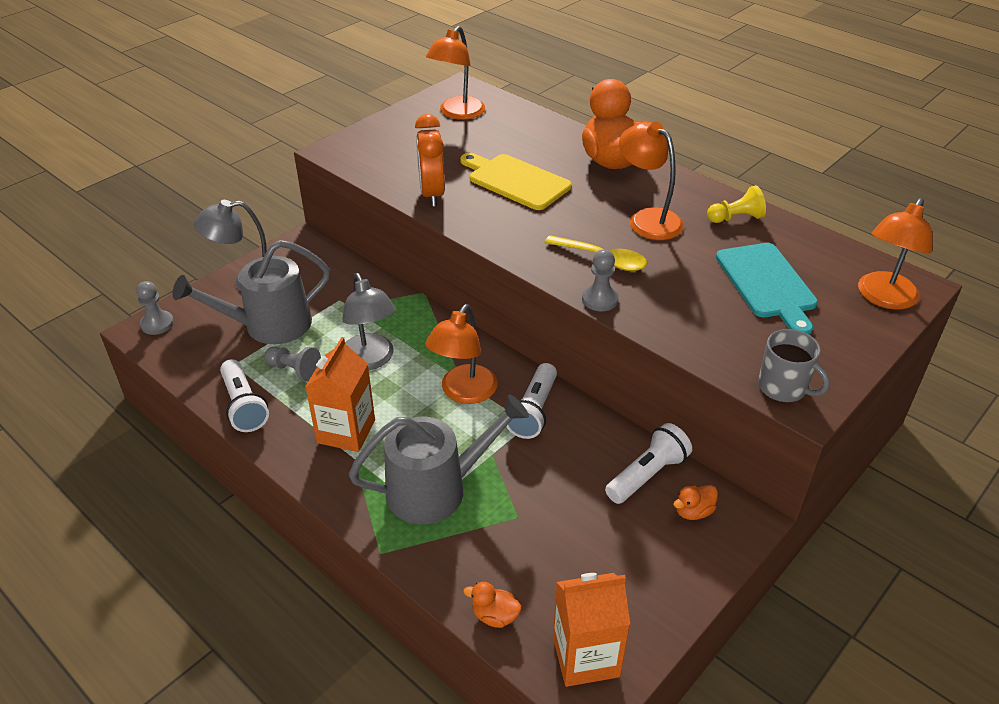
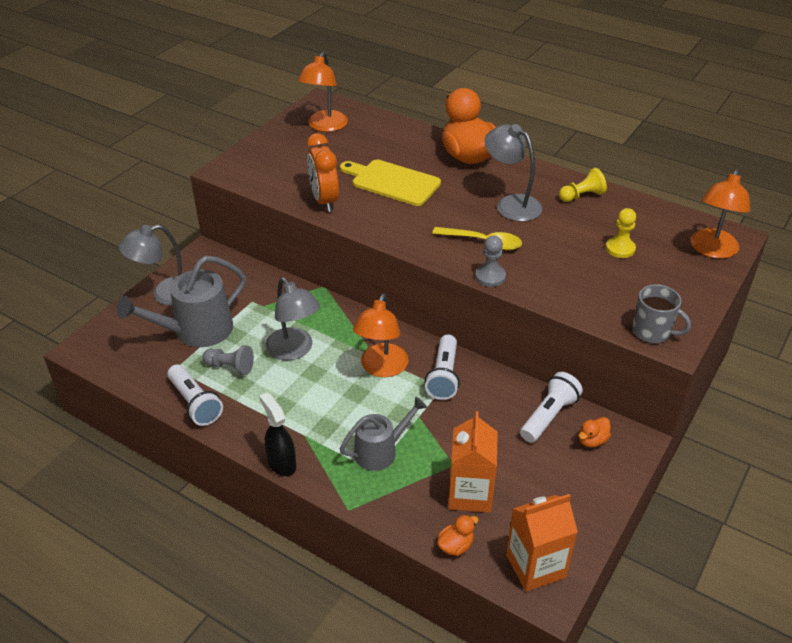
camera: 10 degrees left, 0 degrees up
(157, 324) = (94, 341): grey pawn -> none
(319, 487) = (281, 463): none -> black spray bottle
(346, 431) = (291, 413): orange carton -> orange carton (470, 494)
(436, 489) = (380, 451): grey watering can -> grey watering can, size x0.64
(494, 616) = (455, 546): orange duck -> orange duck turned 135 degrees clockwise
(647, 219) = (511, 204): orange lamp -> grey lamp
(767, 284) = (620, 249): turquoise cutting board -> yellow pawn

